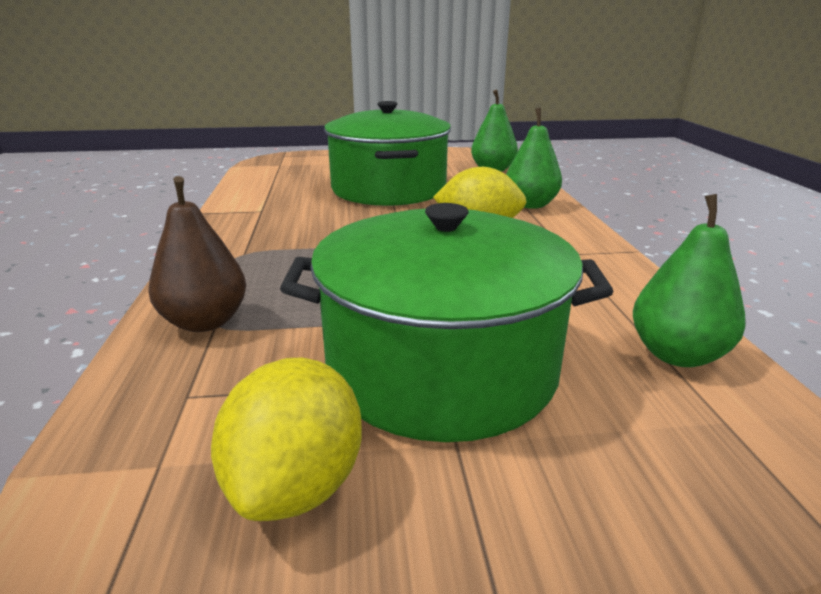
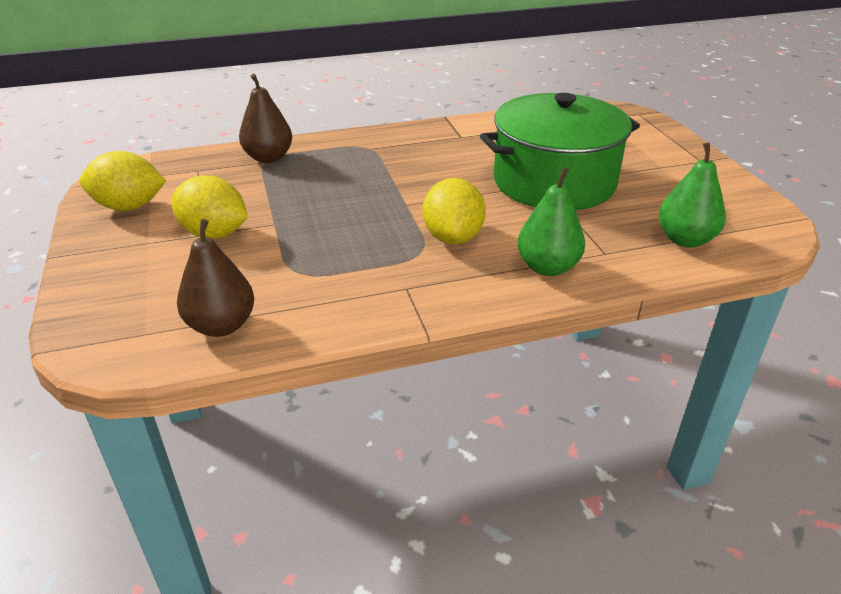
camera: 80 degrees right, 10 degrees up
(441, 367) = (214, 233): green pot -> yellow lemon
(676, 354) = (221, 325): green pear -> brown pear

